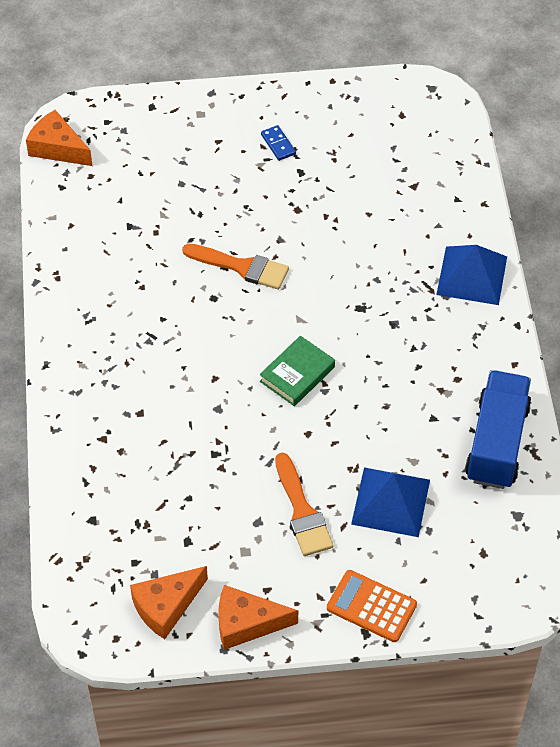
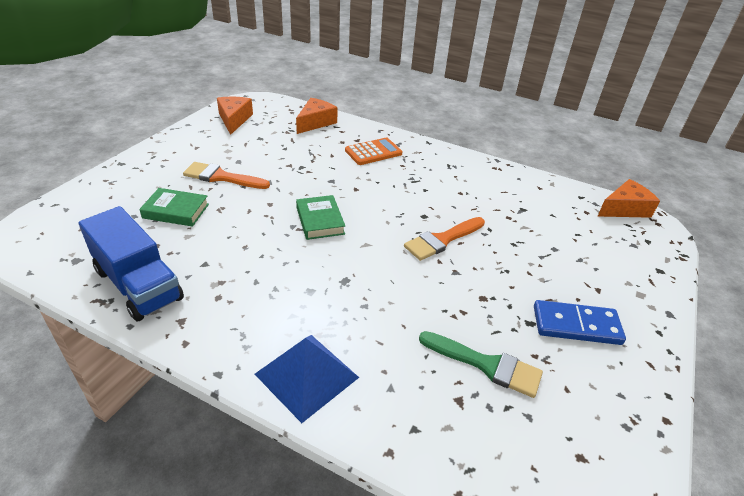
camera: 120 degrees right, 15 degrees down
(246, 623) = (189, 134): orange cheese -> orange cheese (315, 122)
(278, 144) = (576, 325): blue domino -> blue domino, size x1.86
(369, 183) = (486, 365): none -> green brush
(371, 606) = (130, 172): orange calculator -> orange calculator (373, 152)
(391, 502) = (176, 211): blue pyramid -> green book

